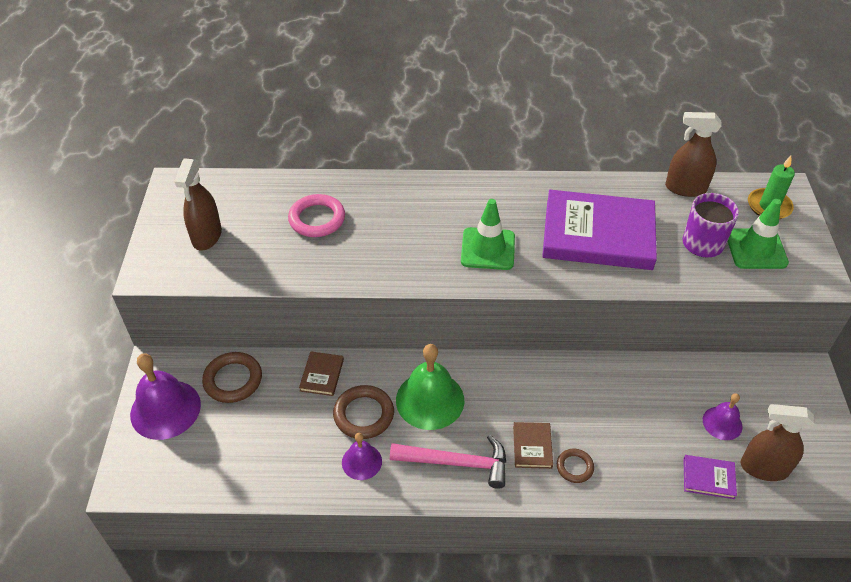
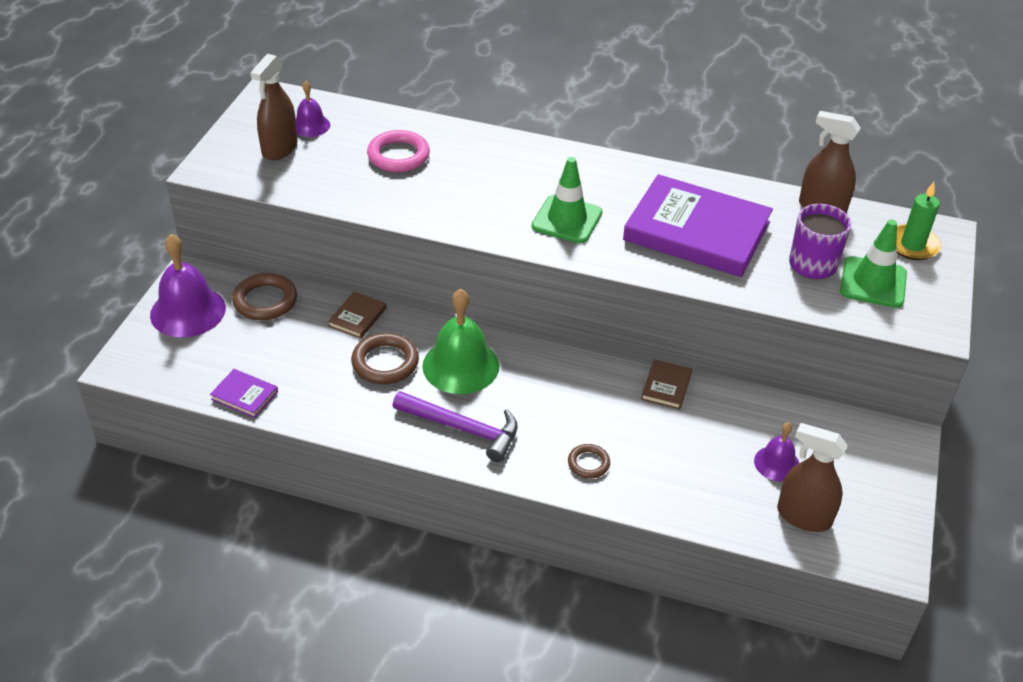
camera: 15 degrees right, 5 degrees down
(361, 461) = (364, 403): purple bell -> purple bell (310, 125)
(456, 463) = (463, 429): pink hammer -> purple hammer
(532, 446) = (551, 434): brown book -> brown book (666, 386)
(708, 478) = (734, 510): purple book -> purple book (244, 395)

